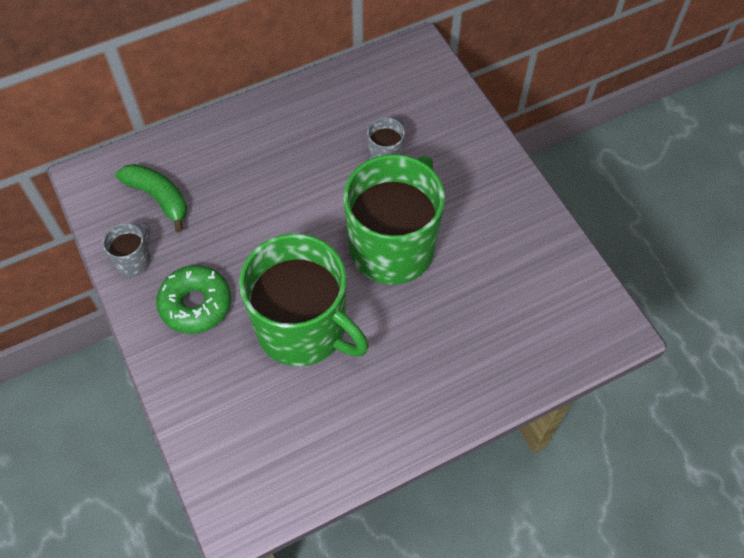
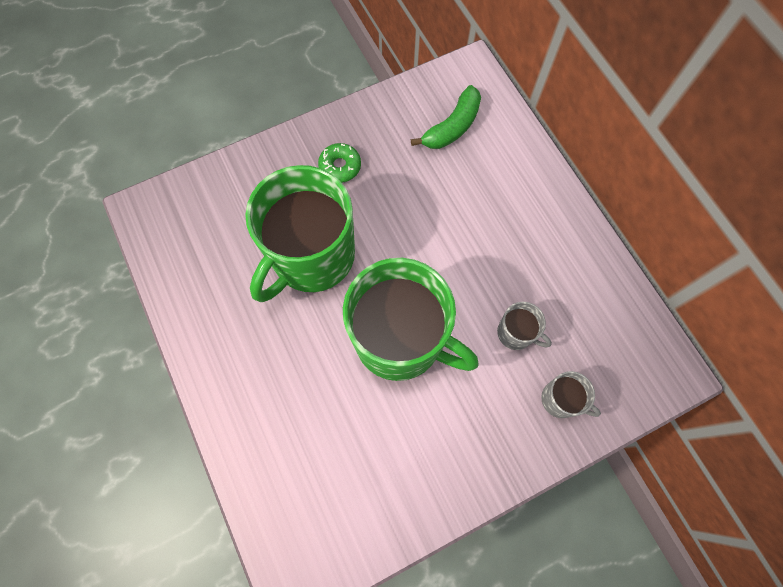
camera: 90 degrees right, 10 degrees up
(134, 260) = (386, 114): grey mug -> grey mug (561, 400)
(195, 304) = (340, 166): green donut -> green donut, size x0.65

